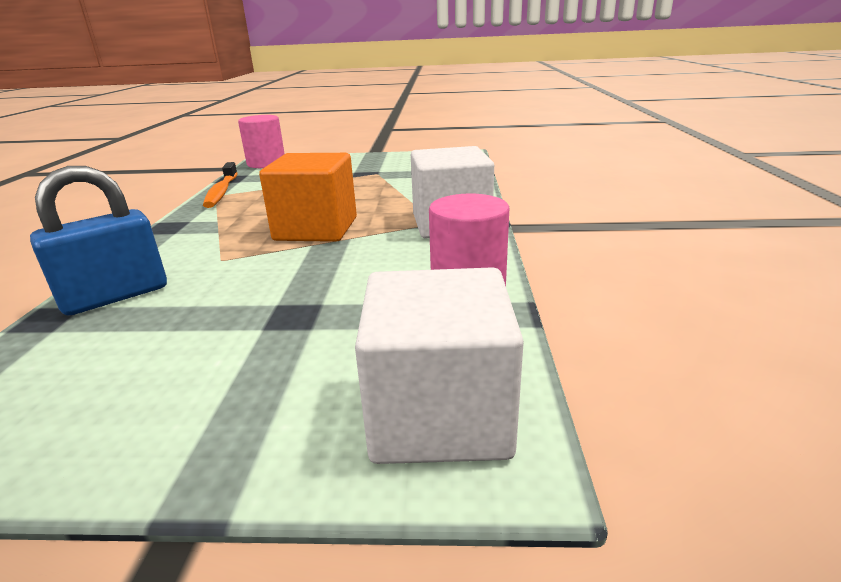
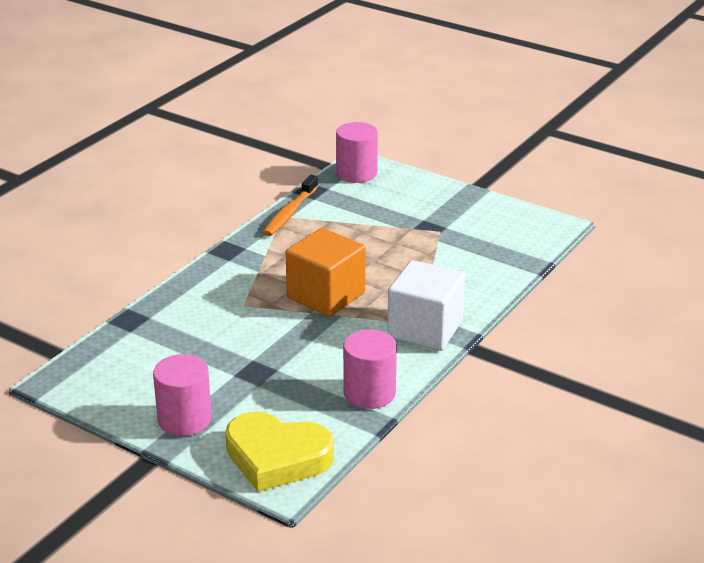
camera: 30 degrees right, 5 degrees up
(116, 296) = (169, 316): blue padlock -> none
(217, 420) = (184, 419): none -> pink cylinder
(439, 414) = (277, 457): white cube -> yellow heart

